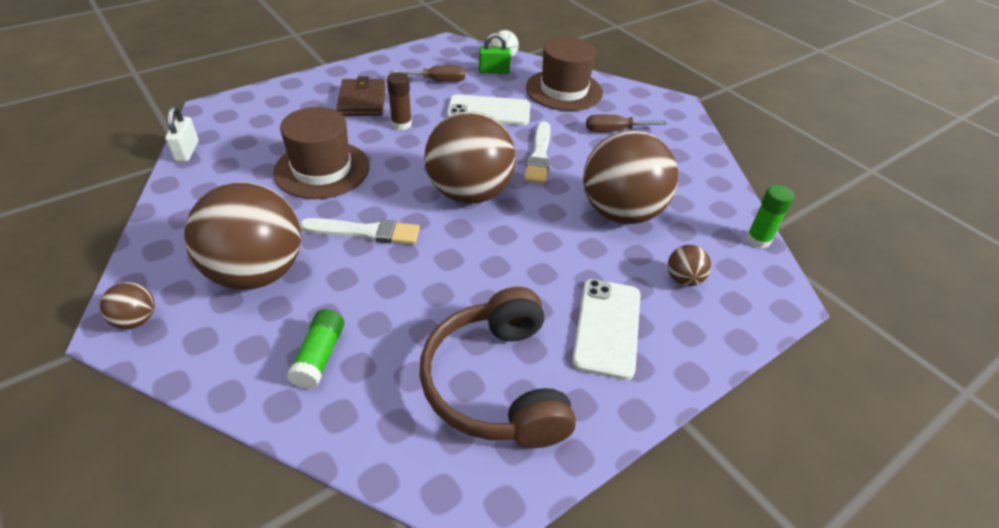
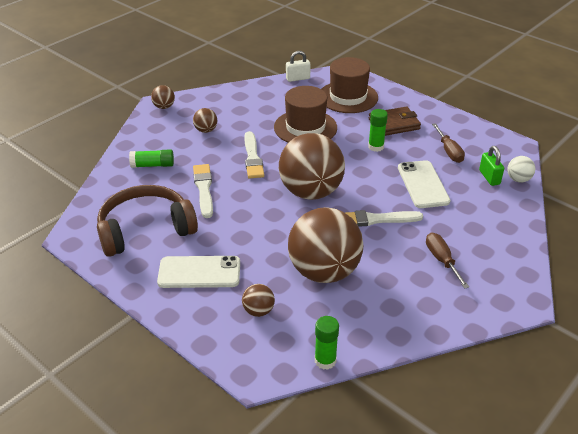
camera: 80 degrees right, 5 degrees down
(257, 273) = (206, 130): brown ball -> brown ball, size x0.42
(401, 124) = (376, 147): brown glue stick -> green glue stick
(418, 297) = (204, 189): none -> white brush
(564, 90) = (489, 222): brown hat -> brown hat (348, 97)

